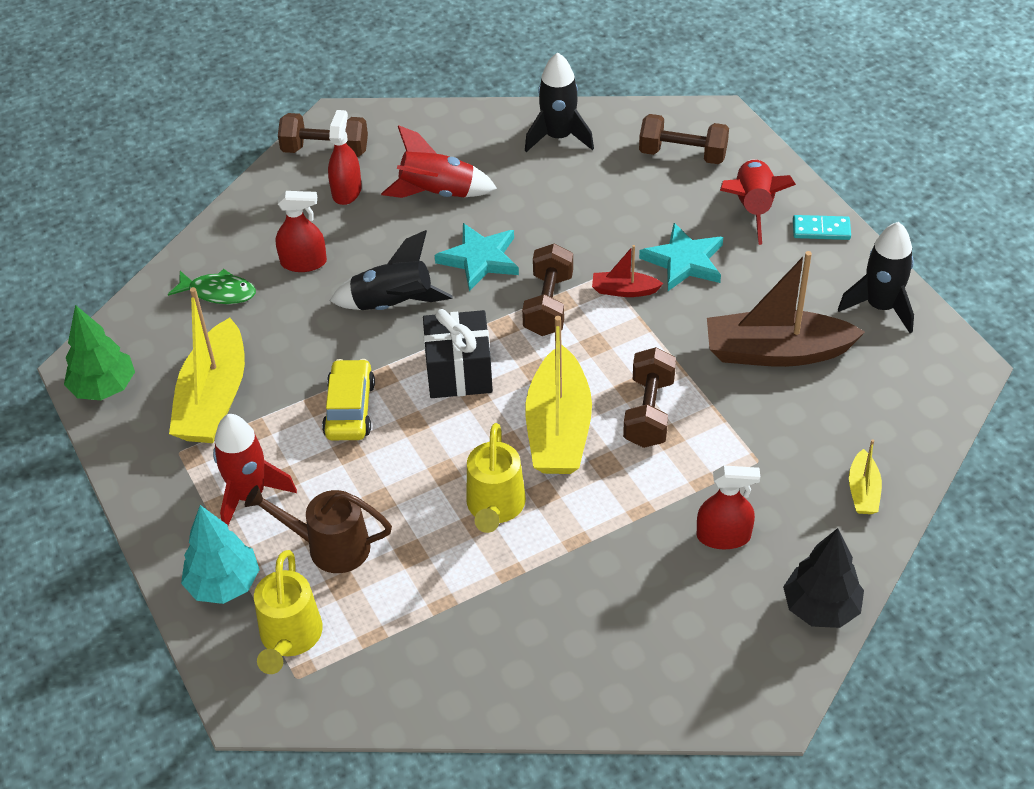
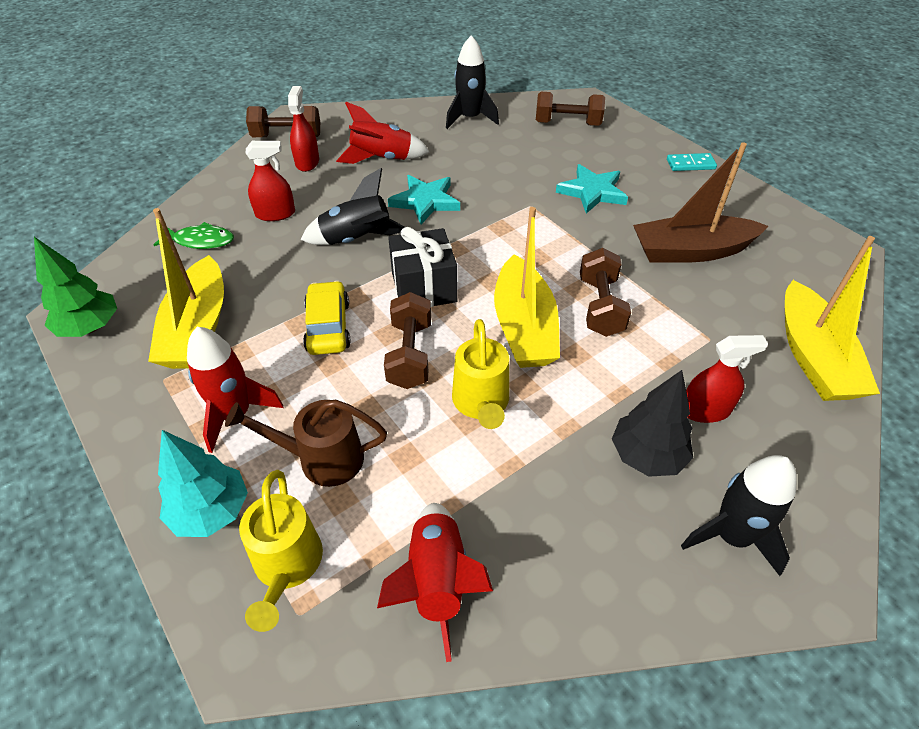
camera: 10 degrees left, 0 degrees up
(548, 305) = (490, 230): brown dumbbell -> brown dumbbell (410, 354)
(624, 290) = (550, 215): red boat -> none
(753, 208) = (633, 153): red rocket -> red rocket (437, 581)
(821, 608) = (824, 471): black tree -> black tree (647, 456)
(863, 491) = (813, 357): yellow boat -> yellow boat, size x2.12
(880, 307) = (760, 213): black rocket -> black rocket (731, 536)

